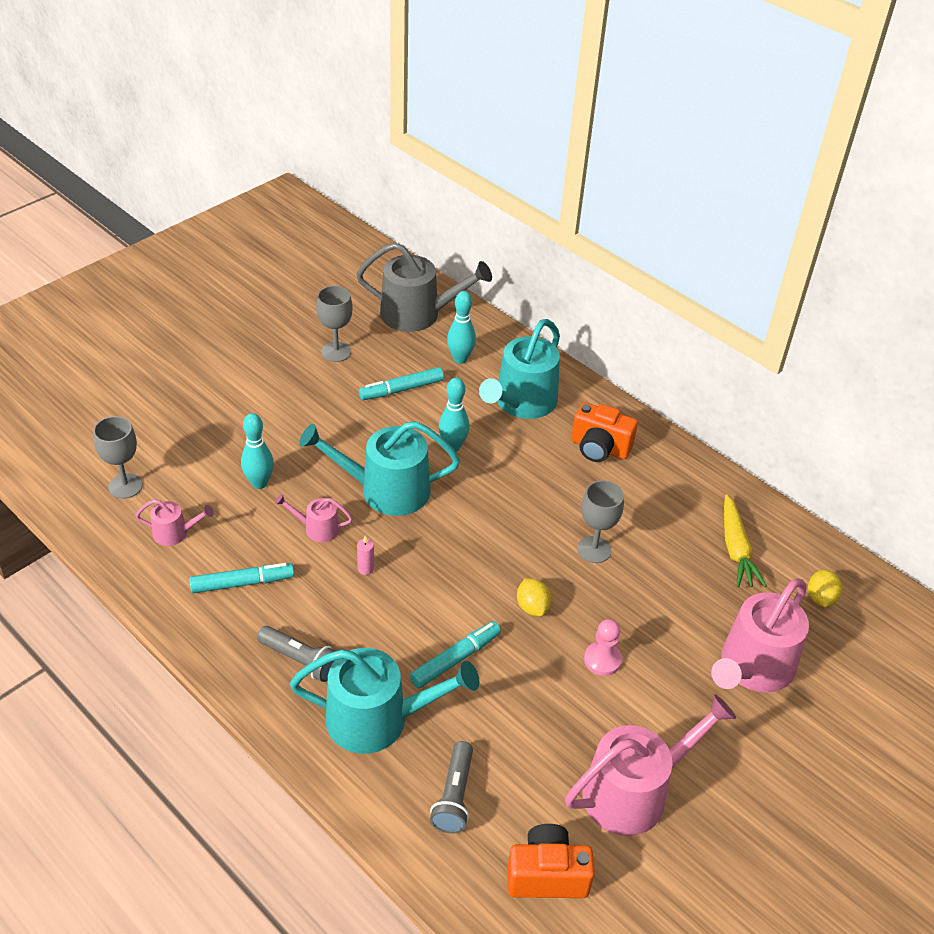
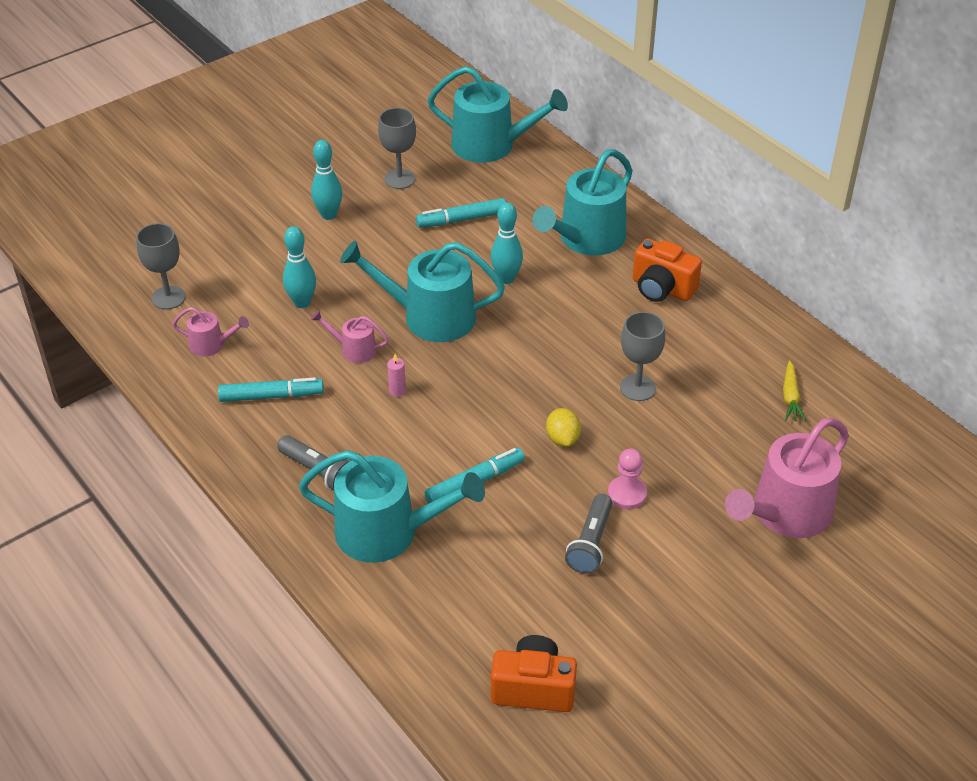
camera: 10 degrees right, 0 degrees up
(417, 314) = (491, 145): grey watering can -> turquoise watering can
(454, 796) = (452, 608): grey flashlight -> grey flashlight (590, 543)
(460, 359) = (528, 192): turquoise bowling pin -> turquoise bowling pin (328, 215)
(634, 791) = (636, 620): pink watering can -> none
(736, 549) = (790, 397): yellow carrot -> yellow carrot, size x0.65
(820, 598) = (873, 451): yellow lemon -> none

